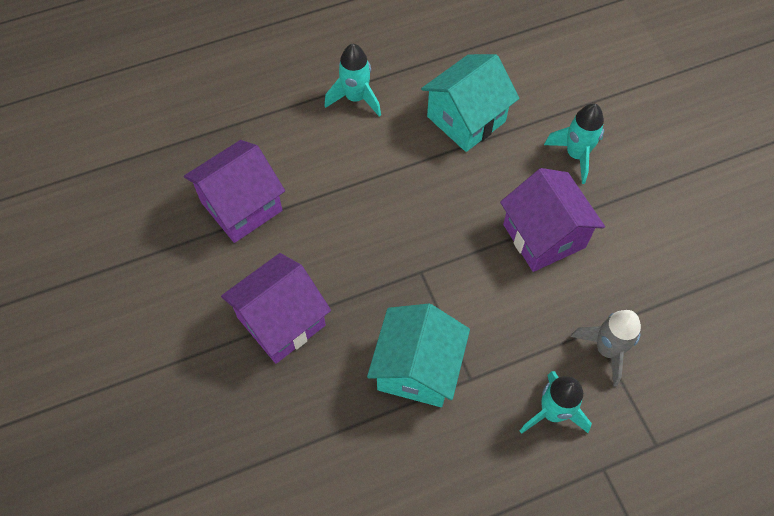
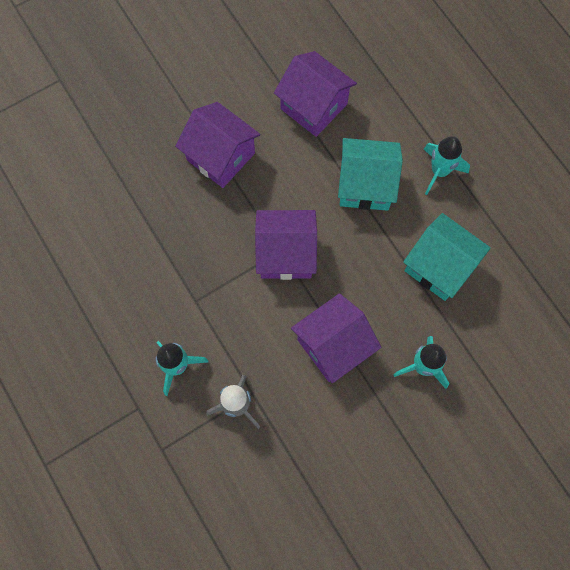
camera: 80 degrees right, 10 degrees up
(417, 368) = (198, 260): turquoise house -> turquoise house (365, 185)
(425, 267) = (286, 254): none -> purple house

